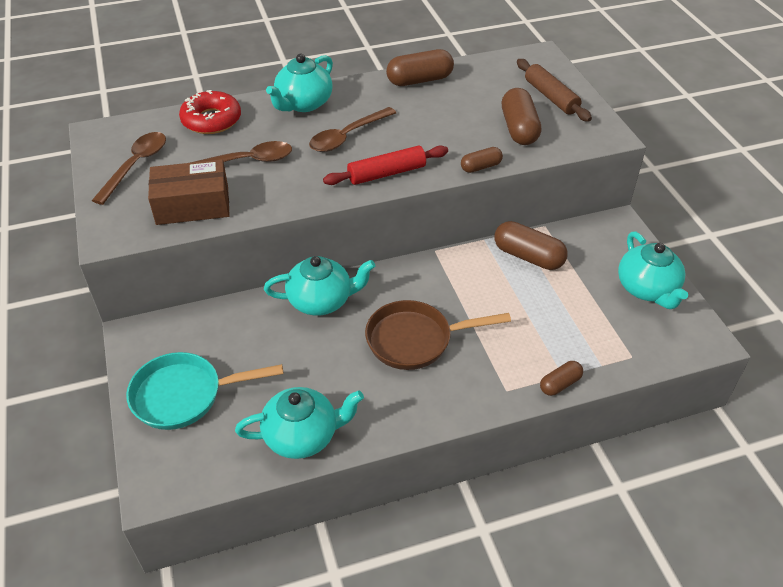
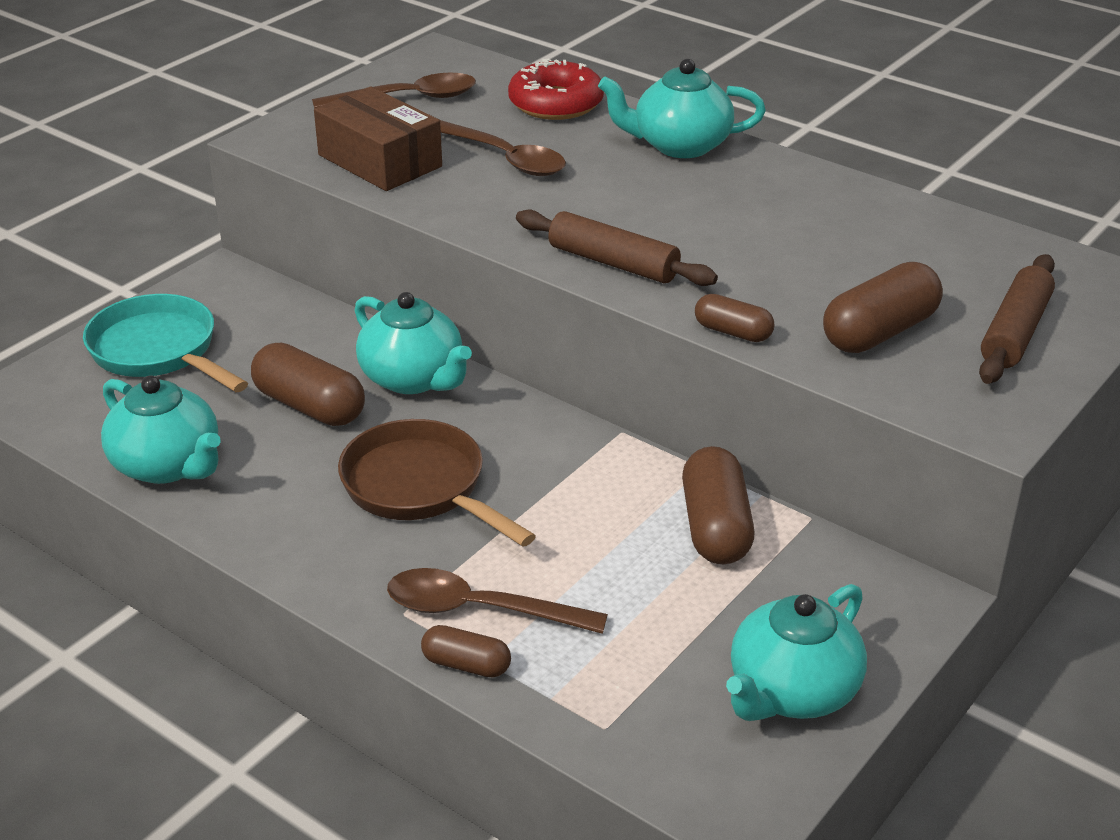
camera: 55 degrees right, 10 degrees down
(347, 136) = (654, 203): brown spoon -> brown spoon (480, 610)
(386, 173) = (613, 263): red rolling pin -> brown rolling pin
(419, 80) = (872, 205): brown capsule -> brown capsule (309, 406)

